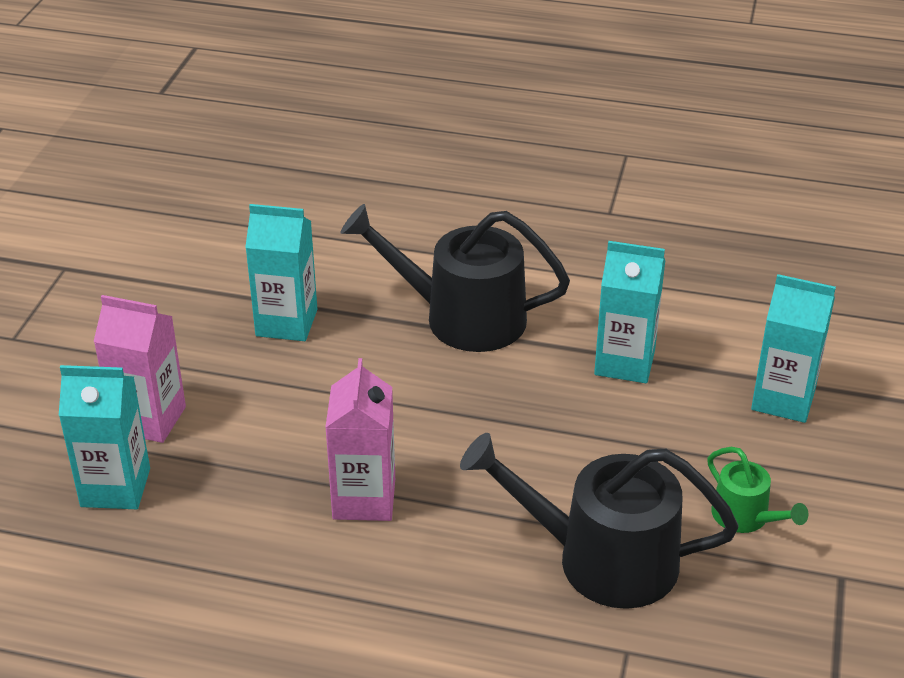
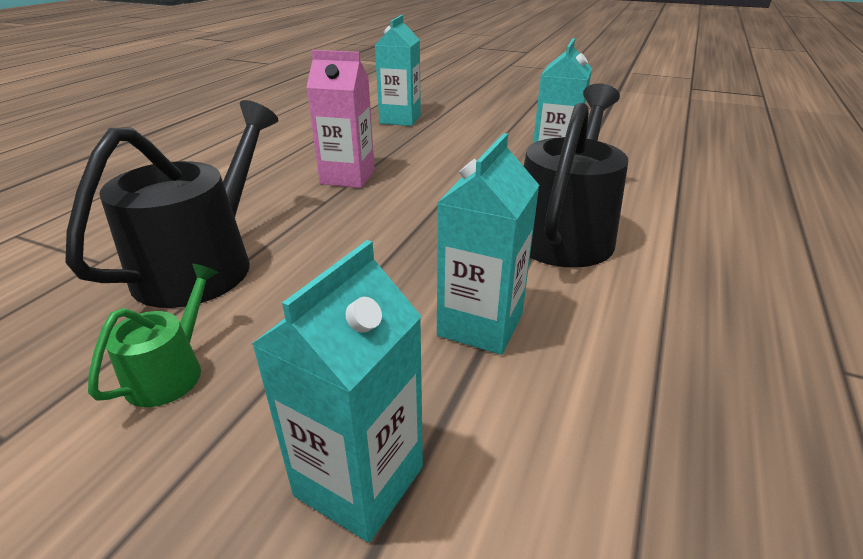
camera: 100 degrees right, 5 degrees down
(149, 419) = (455, 126): pink carton -> none
(745, 517) = (170, 371): green watering can -> green watering can turned 135 degrees clockwise

